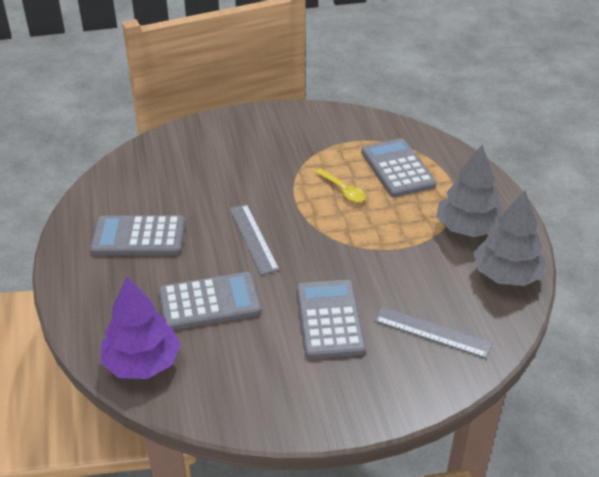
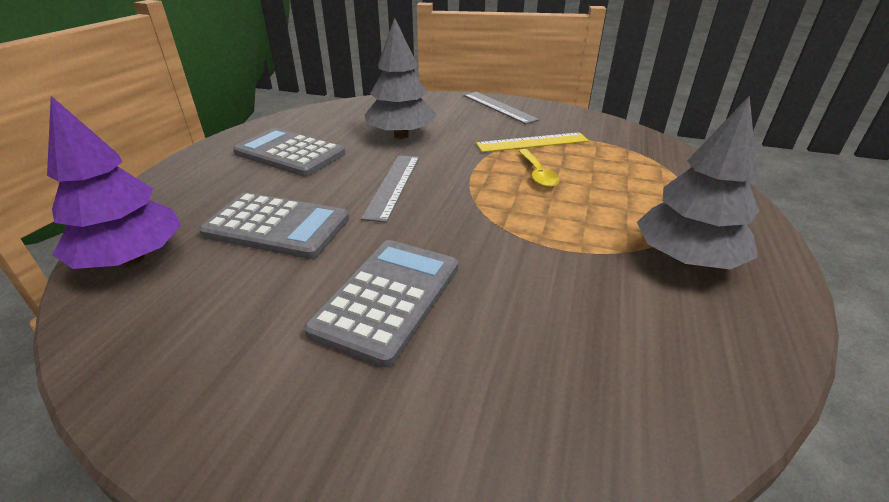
camera: 30 degrees right, 5 degrees down
(316, 158) = (532, 142): none -> yellow ruler
(397, 168) = (623, 172): grey calculator -> none
(432, 332) = (526, 383): grey ruler -> grey ruler (499, 107)
(506, 275) = (724, 344): grey tree -> grey tree (401, 135)

